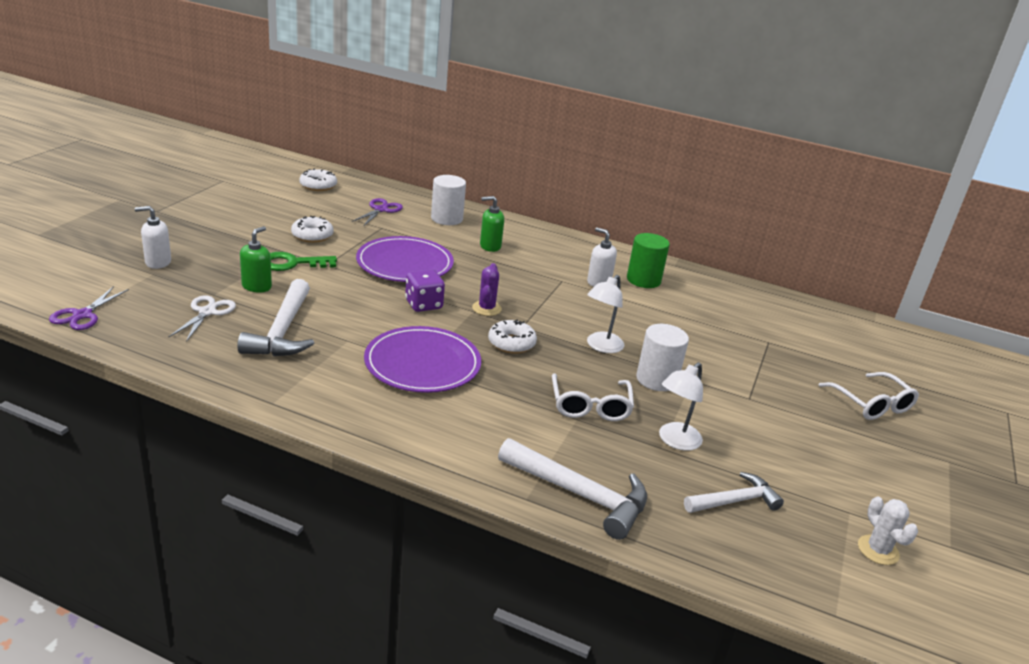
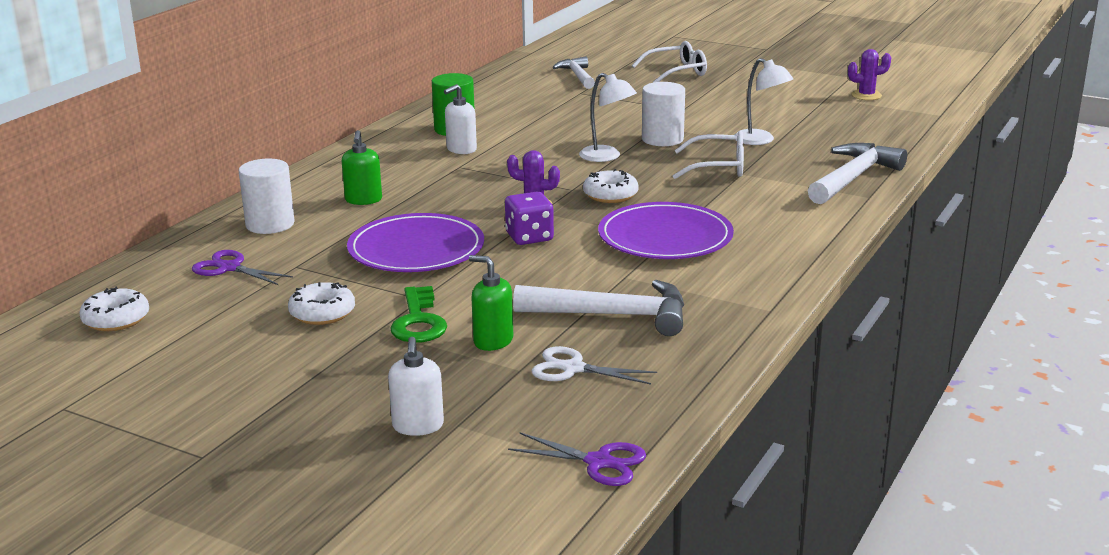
camera: 80 degrees left, 5 degrees down
(734, 501) = (833, 129): white hammer -> white hammer (577, 76)
(878, 550) = (866, 95): white cactus -> purple cactus

